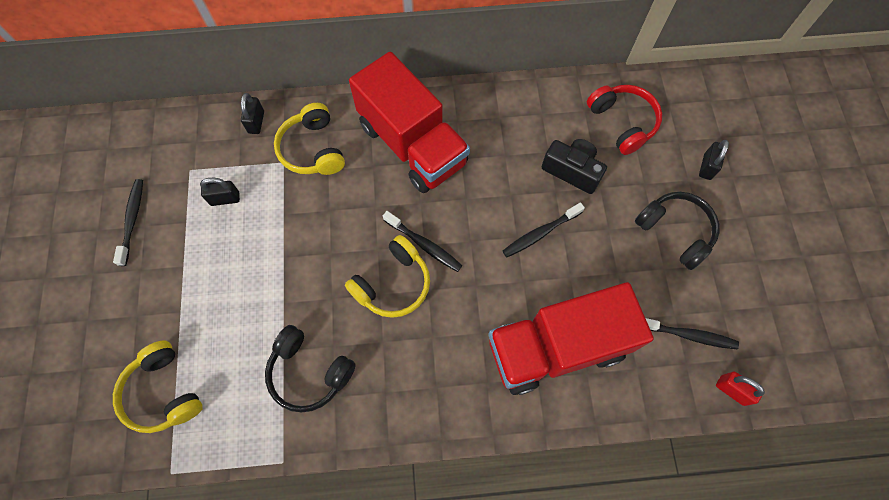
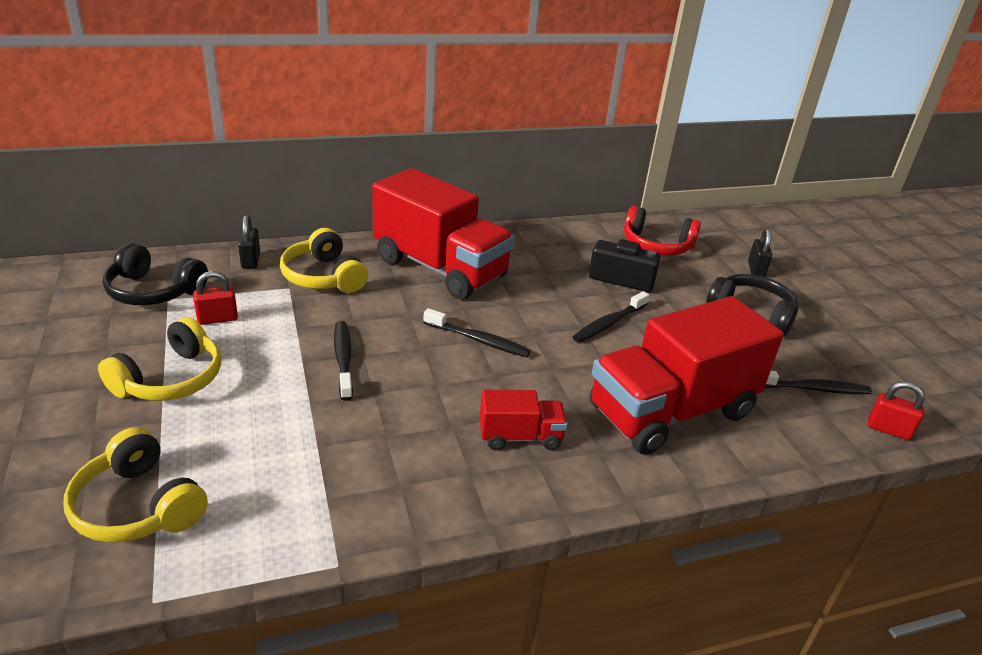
camera: 15 degrees left, 35 degrees down
(132, 220) = (89, 343): black toothbrush -> black toothbrush (343, 359)
(225, 199) = (217, 319): black padlock -> red padlock
(309, 372) = (359, 463): black headphones -> black headphones (154, 291)
(393, 284) = (450, 374): yellow headphones -> yellow headphones (170, 379)
(430, 360) = (520, 437): none -> red truck
(622, 122) = (656, 245): red headphones -> red headphones turned 150 degrees clockwise

